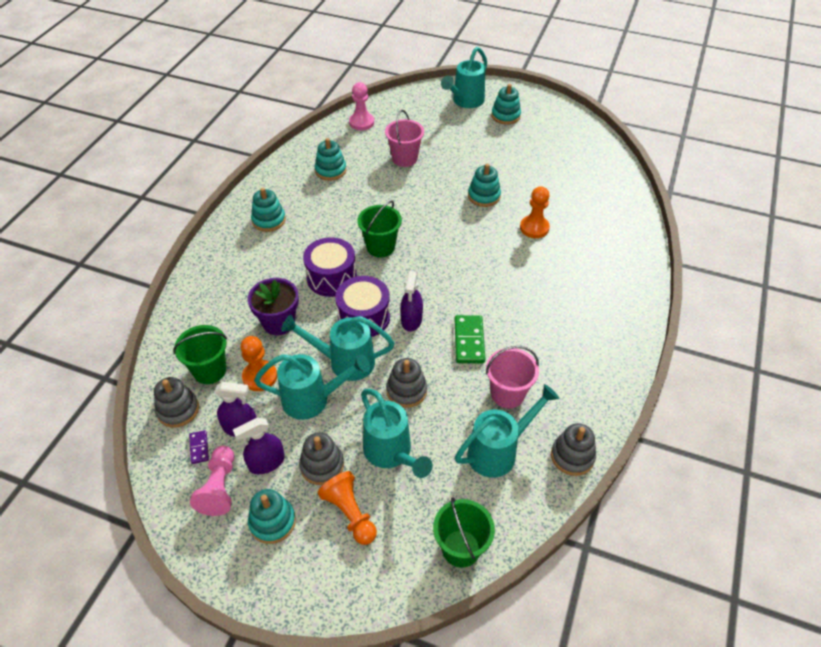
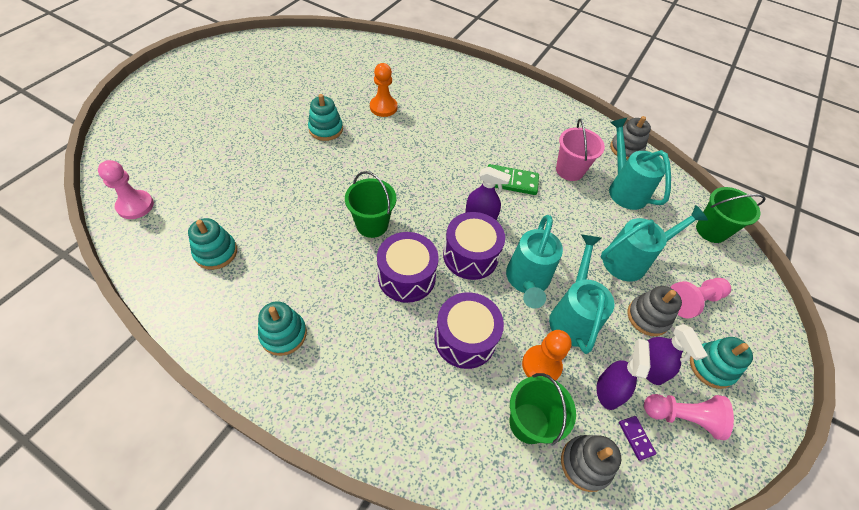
camera: 85 degrees left, 5 degrees up
(199, 448) = (636, 438): purple domino -> purple domino turned 75 degrees clockwise
(279, 322) = (465, 338): purple flower pot -> purple drum
(350, 513) = (693, 301): orange pawn -> pink pawn
(404, 158) = (232, 177): pink bucket -> none
(406, 391) = (564, 237): grey stacking toy -> none
(465, 101) = (160, 107): turquoise watering can -> none
(505, 116) = (207, 84): turquoise stacking toy -> none

